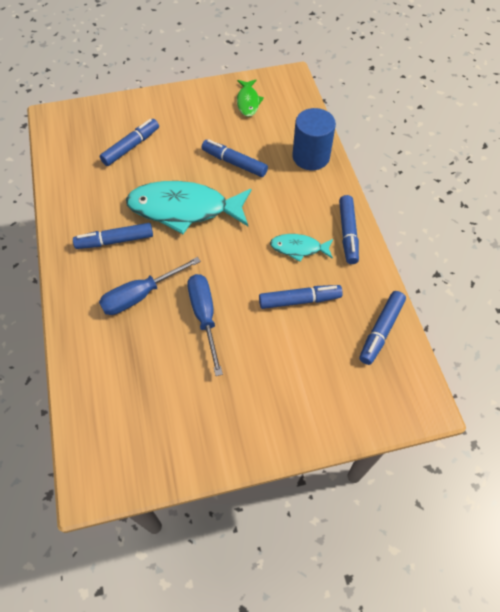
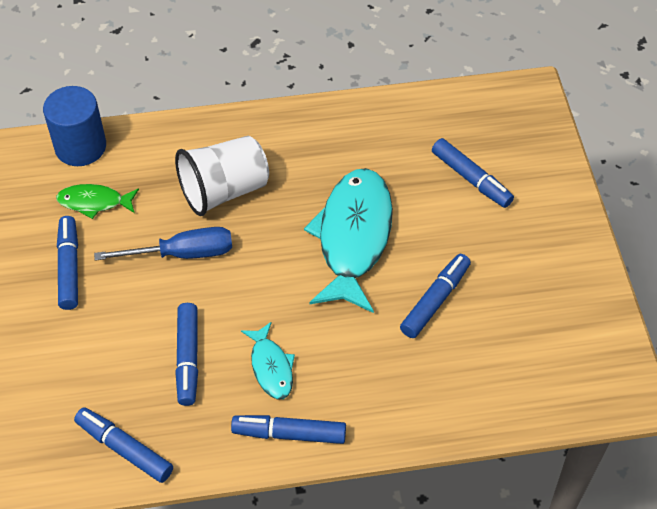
camera: 95 degrees right, 5 degrees down
(115, 241) = (309, 165): blue marker -> blue marker (69, 268)
(140, 295) = (224, 190): blue screwdriver -> white cup
(248, 102) = (567, 328): green fish -> green fish (94, 202)
(298, 248) = (271, 367): turquoise fish -> turquoise fish turned 150 degrees clockwise
(311, 157) = (443, 404): blue cylinder -> blue cylinder (80, 147)

